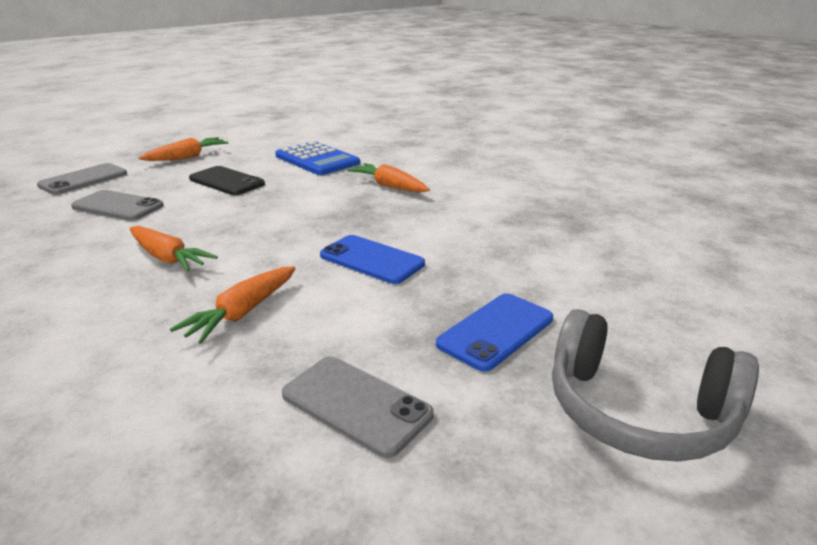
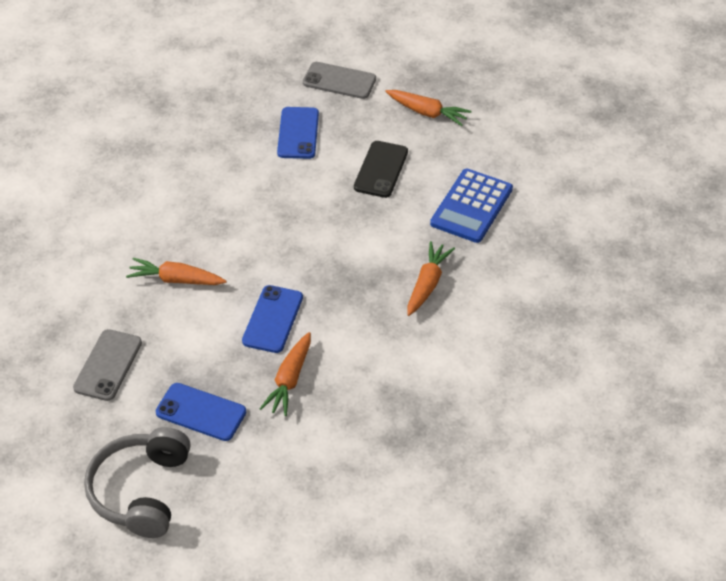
camera: 70 degrees right, 20 degrees up
(118, 206) = (298, 133): grey phone -> blue phone
(167, 258) = (229, 208): orange carrot -> orange carrot (289, 380)

